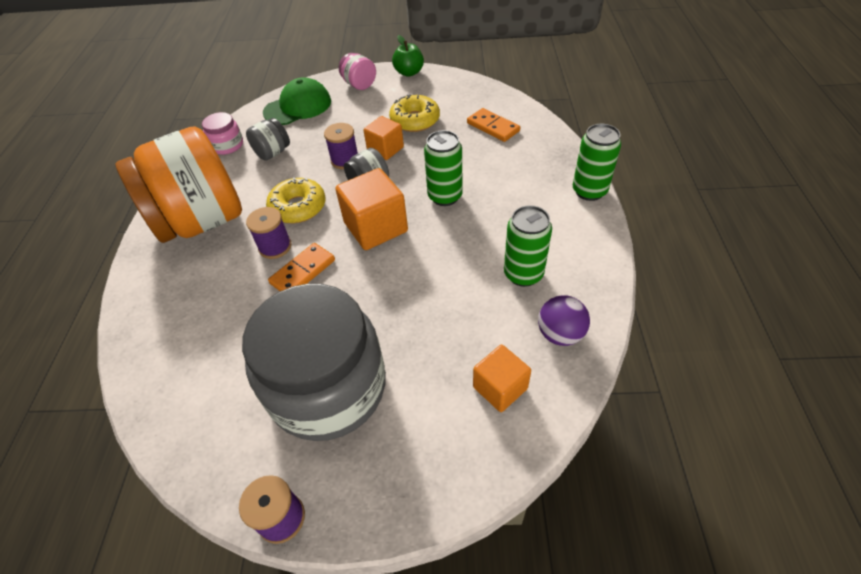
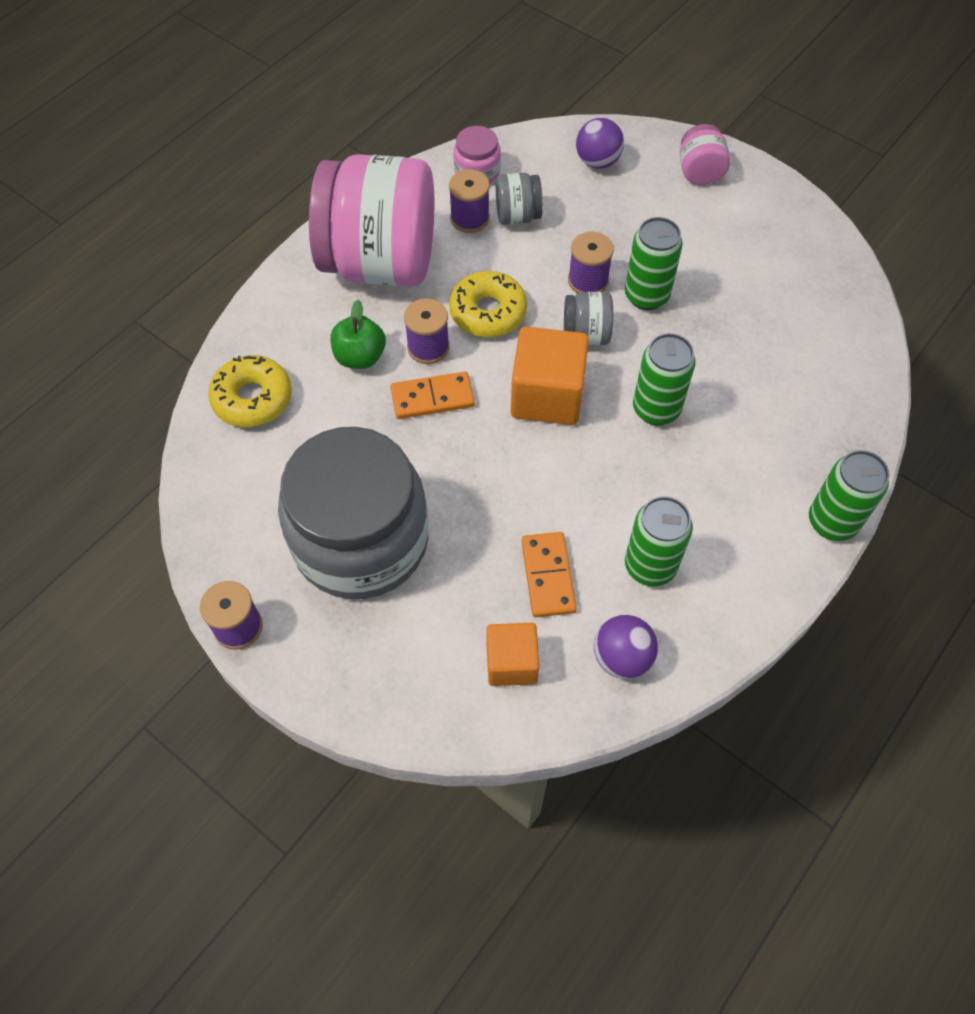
camera: 35 degrees right, 10 degrees up
(201, 221) = (380, 263): orange jar -> pink jar
(243, 169) = (469, 218): none -> purple spool
(298, 107) = (597, 161): green cap -> purple ball
(385, 149) = (646, 296): orange cube -> green can
(409, 72) = (780, 191): green apple -> green apple (360, 357)
(415, 120) = (719, 275): yellow donut -> yellow donut (252, 398)
(493, 127) = (806, 350): orange domino -> orange domino (548, 576)

